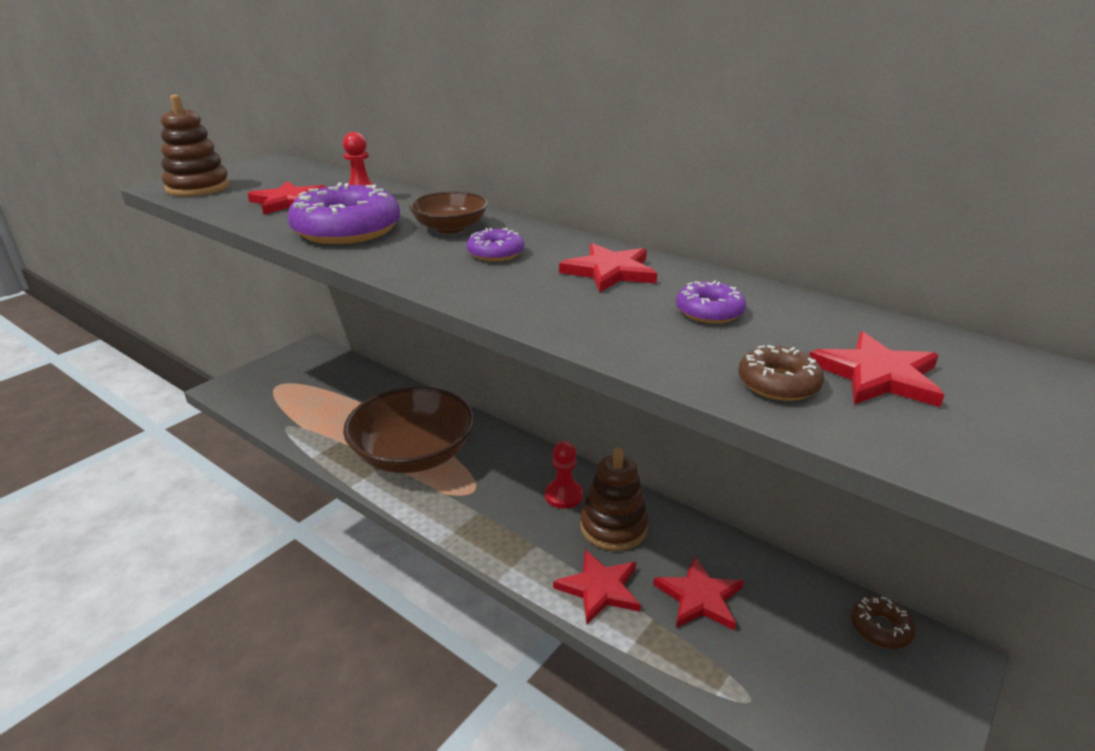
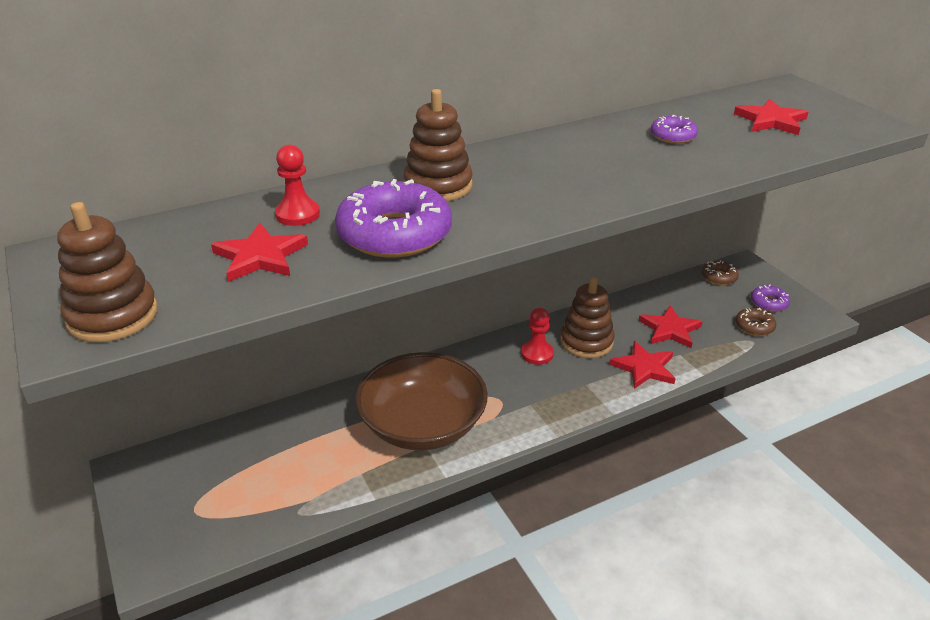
camera: 65 degrees left, 5 degrees up
(450, 228) = (438, 186): brown bowl -> brown stacking toy
(495, 253) = (517, 178): purple donut -> purple donut (769, 303)
(610, 272) = (588, 148): red star -> none
(778, 383) = (771, 144): brown donut -> brown donut (754, 326)

